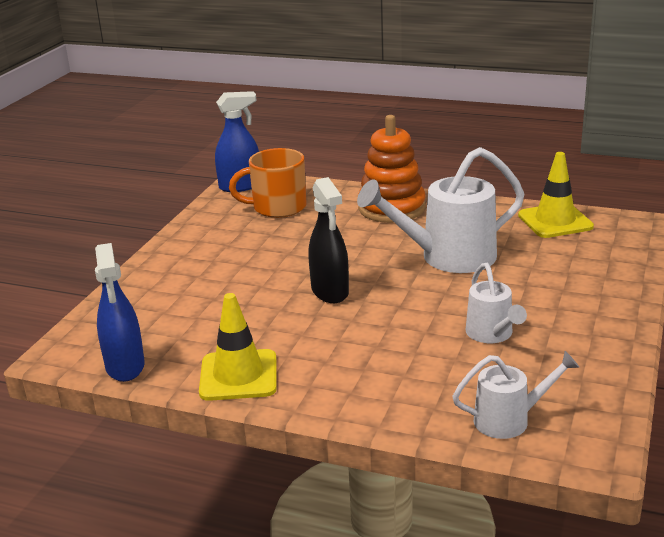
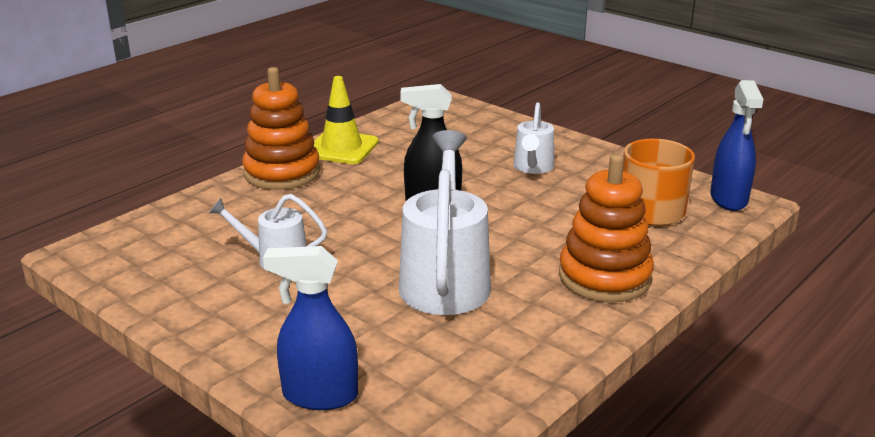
camera: 110 degrees right, 0 degrees up
(125, 366) = (397, 116): blue spray bottle -> blue spray bottle (319, 395)
(326, 393) = (282, 173): none -> orange stacking toy
(510, 420) = (159, 231): white watering can -> white watering can (532, 168)
(555, 221) = (478, 390): yellow traffic cone -> none

